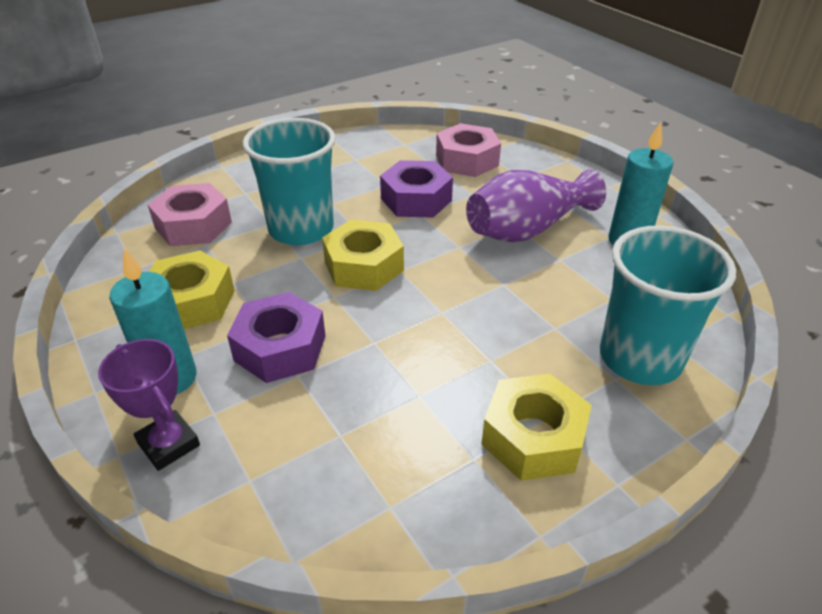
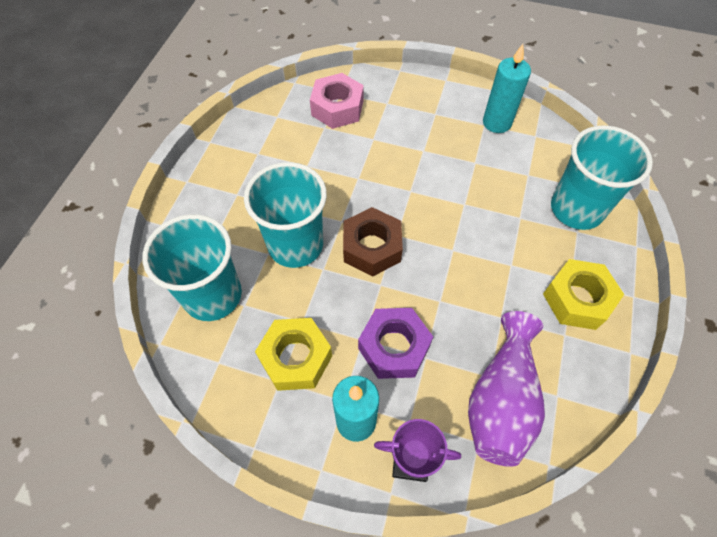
camera: 40 degrees left, 20 degrees up
(193, 225) = (213, 295): pink nut -> turquoise cup
(364, 266) = (372, 247): yellow nut -> brown nut
(416, 199) = (342, 167): purple nut -> none
(527, 229) = (435, 149): purple vase -> purple vase (501, 400)

